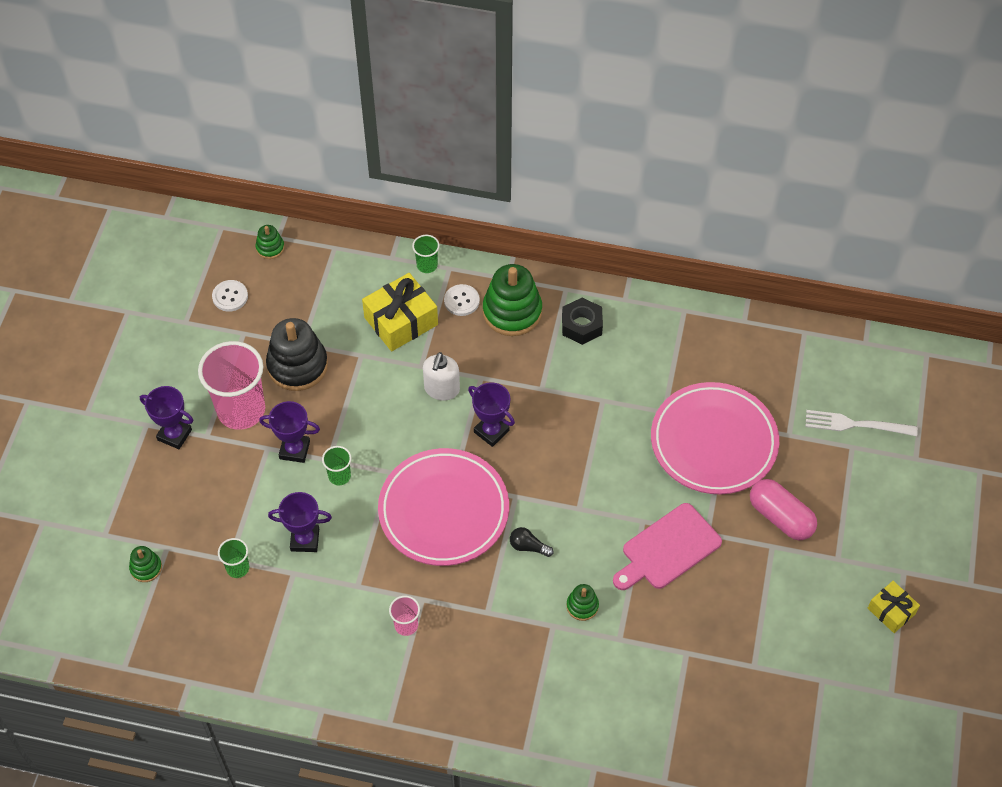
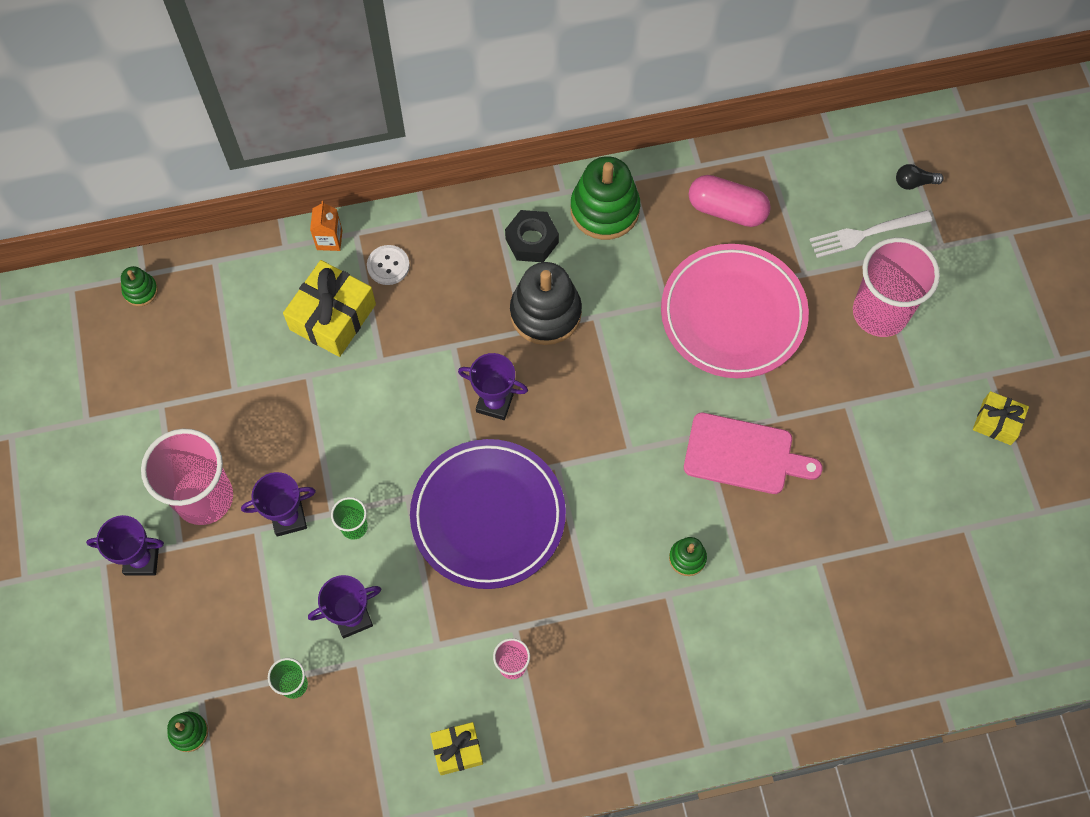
camera: 25 degrees left, 10 degrees up
(230, 296) = (123, 368): white button -> none
(297, 365) = (242, 418): black stacking toy -> black stacking toy (545, 313)
(333, 667) = (457, 750): none -> yellow gift
(427, 265) = (329, 240): green cup -> orange carton
(441, 389) = (417, 377): white soap dispenser -> none
(443, 510) = (488, 516): pink plate -> purple plate
(512, 312) = (449, 256): green stacking toy -> green stacking toy (604, 209)
(528, 546) = (598, 517): black light bulb -> black light bulb (914, 182)
(668, 549) = (744, 455): pink cutting board -> pink cutting board turned 105 degrees counterclockwise
(780, 517) = (840, 368): pink capsule -> pink capsule (727, 210)
(836, 488) = (880, 313): none -> pink cup

